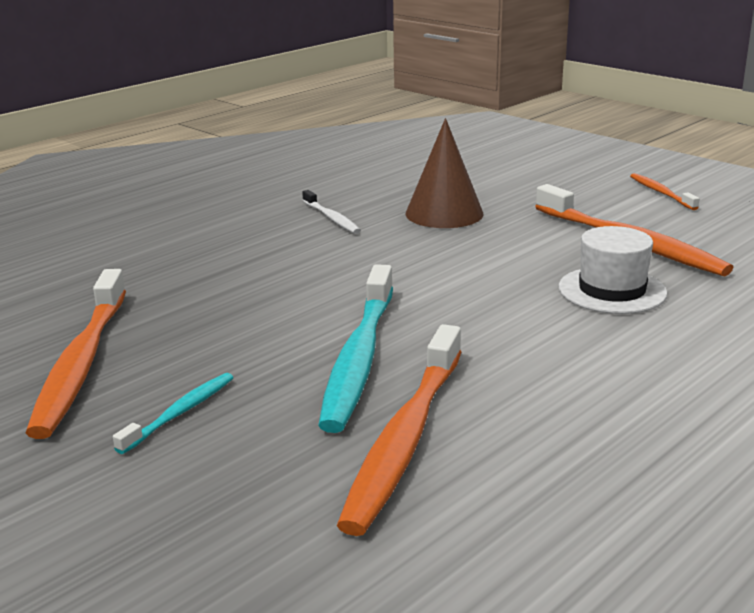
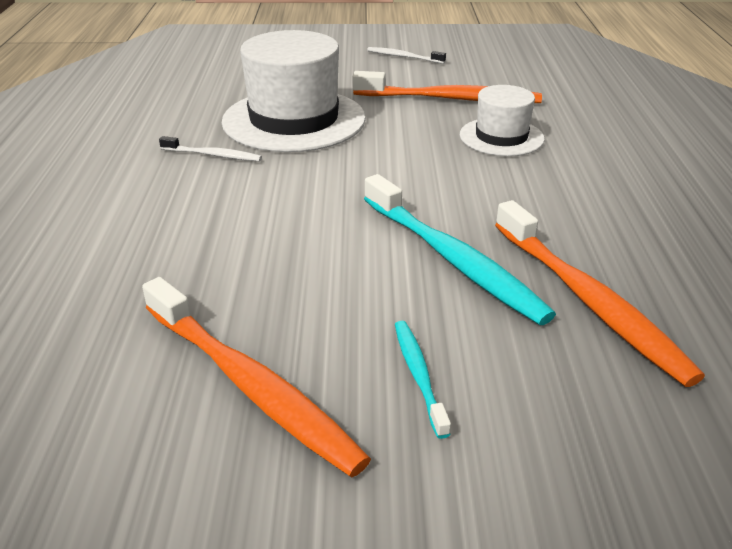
camera: 45 degrees left, 10 degrees up
(444, 213) = (294, 120): brown cone -> white hat
(661, 193) = (404, 57): orange toothbrush -> white toothbrush

